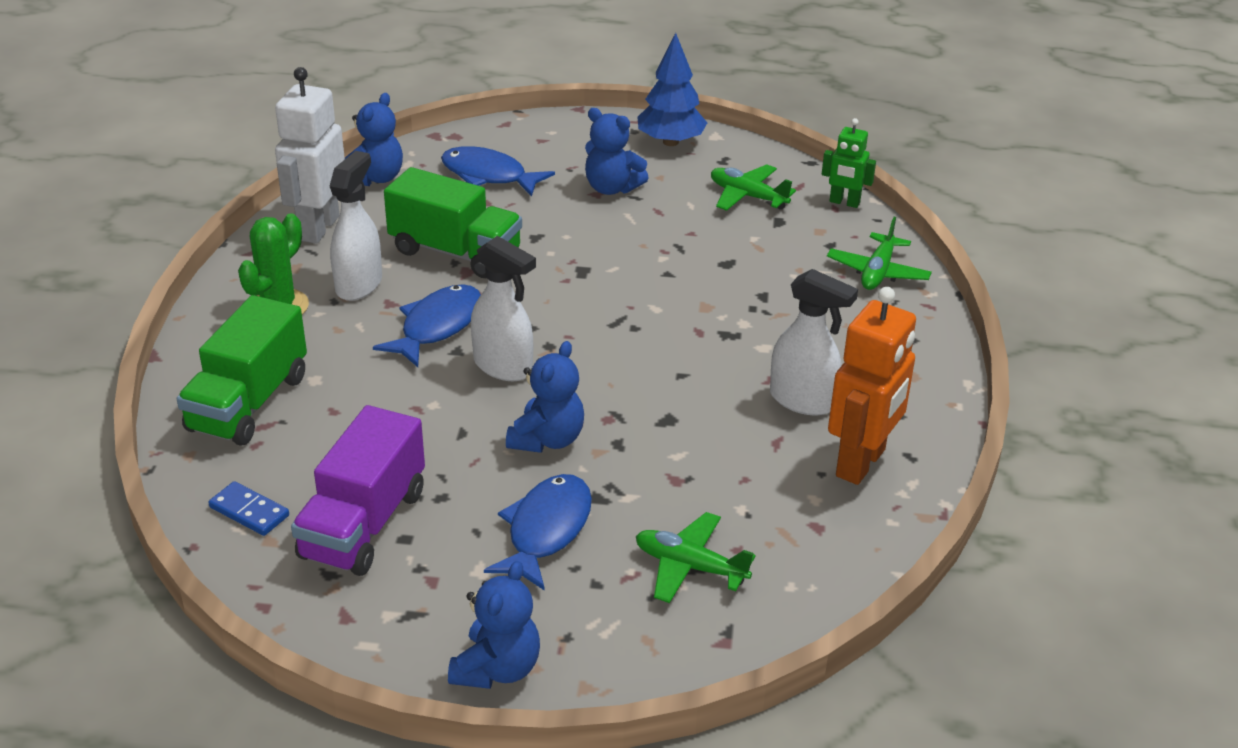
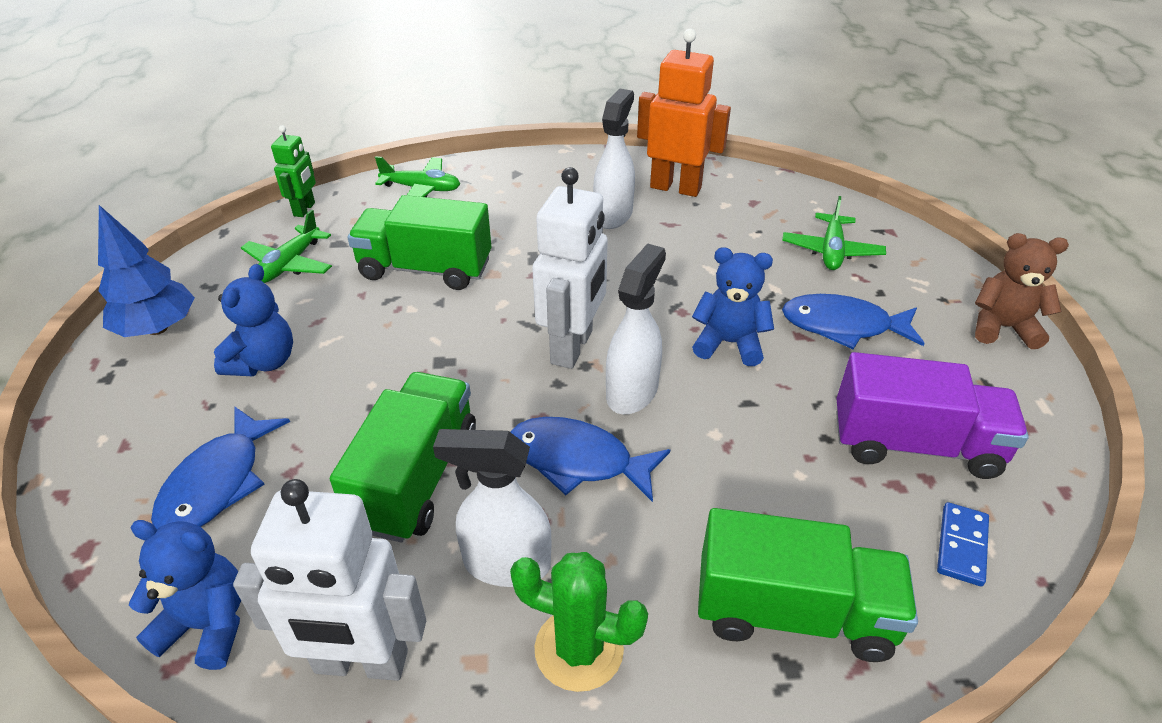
camera: 100 degrees left, 5 degrees up
(497, 669) = (1002, 328): blue teddy bear -> brown teddy bear
(576, 341) = (572, 347): none -> white robot
(722, 268) = (425, 269): none -> green truck

